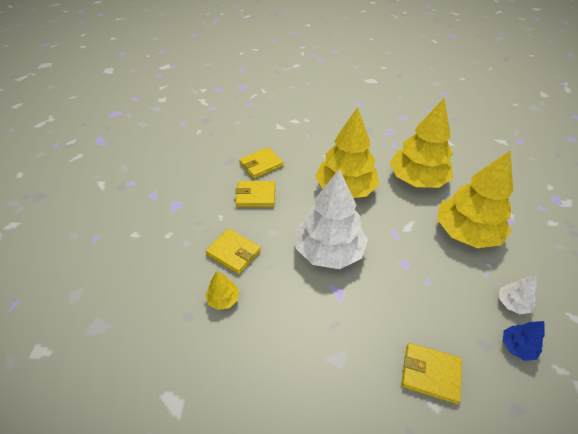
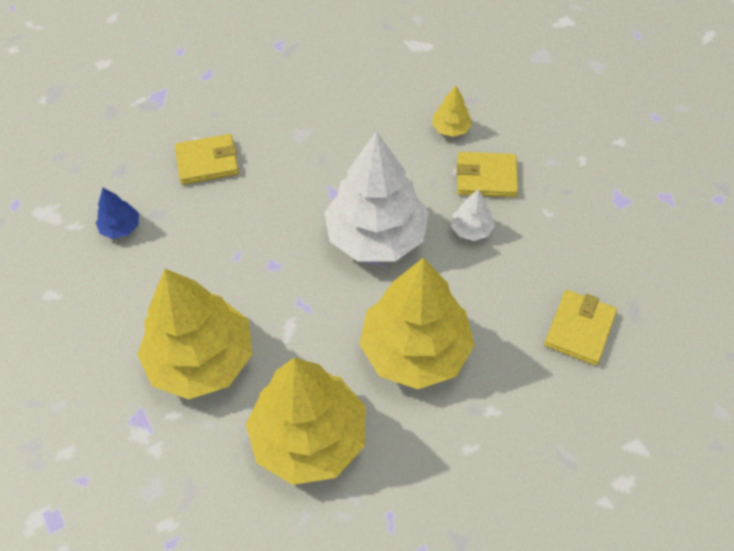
camera: 150 degrees right, 10 degrees up
(256, 196) = (533, 267): yellow wallet -> none
(512, 303) = (128, 276): white tree -> white tree (471, 229)

